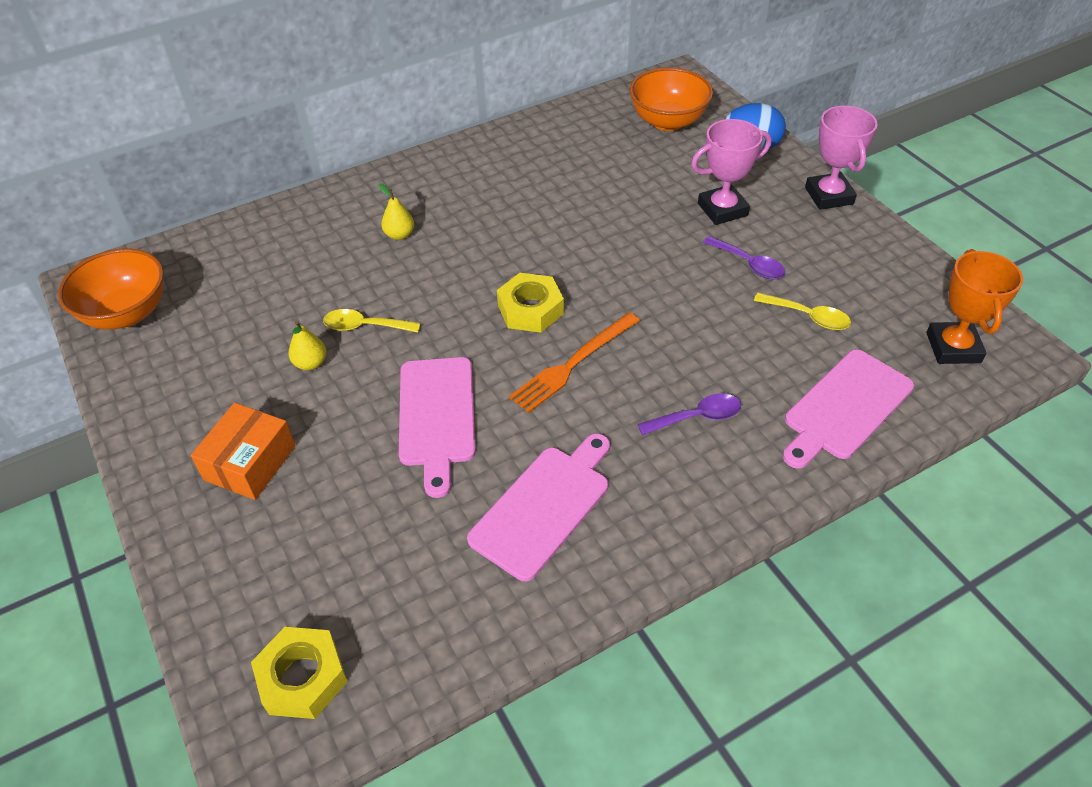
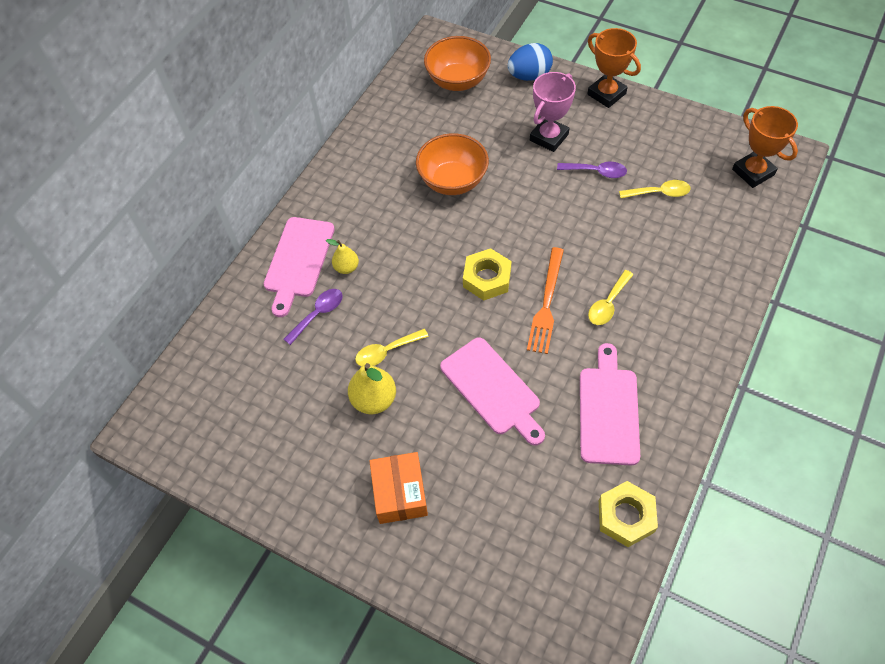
camera: 30 degrees left, 10 degrees up
(127, 313) = (199, 438): orange bowl -> orange bowl (453, 181)
(302, 677) = (561, 604): yellow nut -> yellow nut (626, 516)
(310, 363) = (374, 400): yellow pear -> yellow pear, size x1.63
(644, 398) = (608, 303): none -> yellow spoon
(697, 417) = (648, 299): purple spoon -> purple spoon (318, 314)
(829, 196) = (606, 94): pink trophy -> orange trophy
(845, 407) = (724, 246): pink cutting board -> pink cutting board (298, 261)

